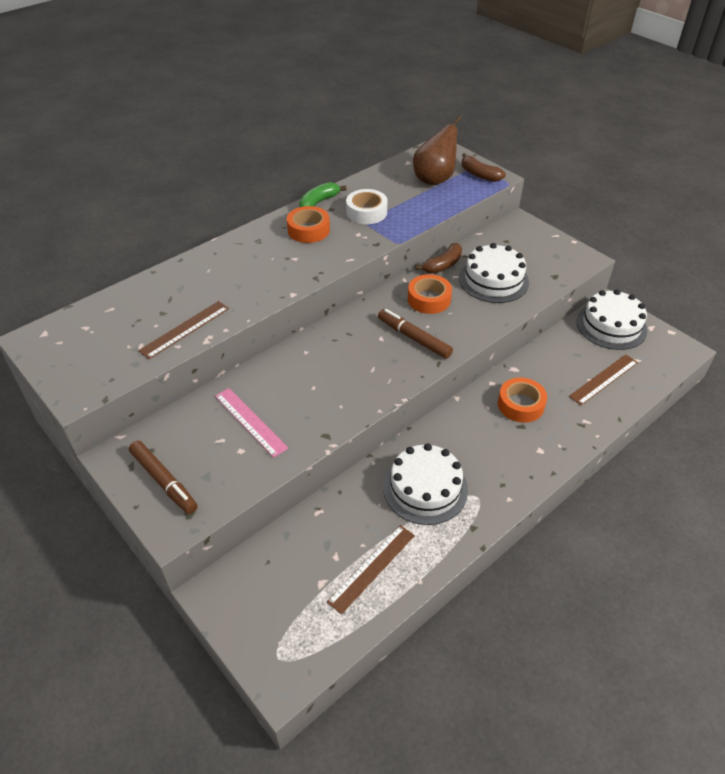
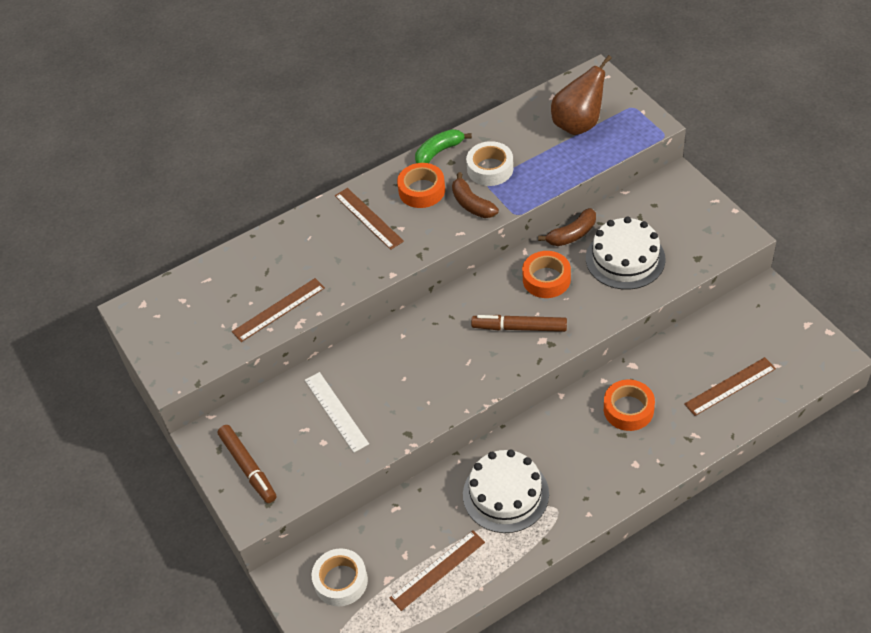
camera: 15 degrees right, 5 degrees up
(250, 421) = (336, 411): pink ruler -> white ruler
(263, 252) = (368, 218): none -> brown ruler
(272, 590) = (341, 581): none -> white tape
(414, 338) = (519, 328): brown marker -> brown marker turned 45 degrees counterclockwise
(479, 175) = (633, 120): brown banana -> brown banana (472, 204)
(611, 325) = (760, 318): white cake -> none

